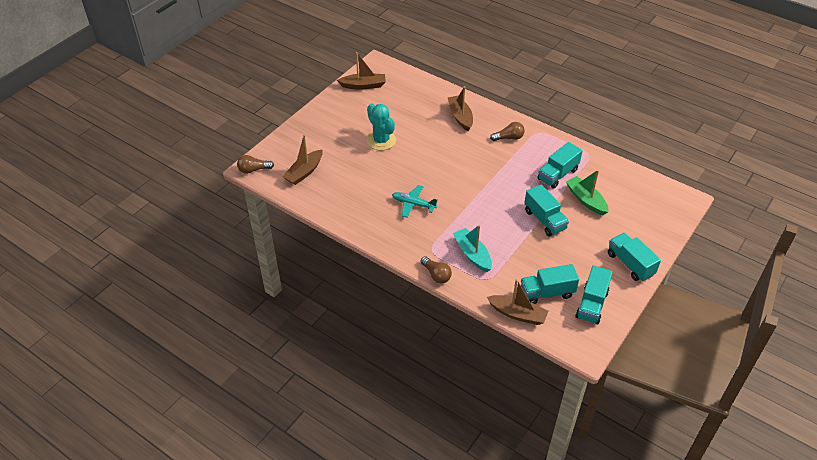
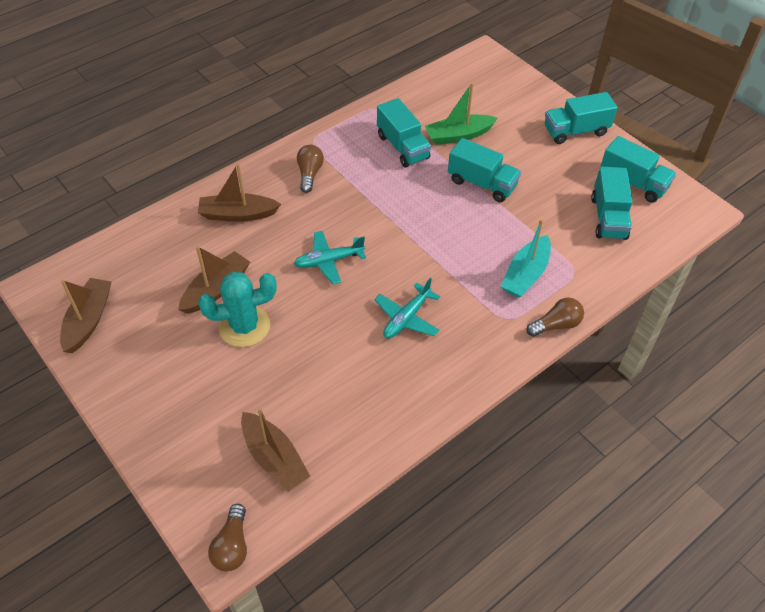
camera: 75 degrees left, 5 degrees up
(442, 162) = (328, 261): none -> turquoise plane
(472, 254) = (525, 274): turquoise boat -> turquoise boat turned 45 degrees counterclockwise
(517, 314) = (639, 256): brown boat -> brown boat (216, 289)
(544, 220) = (482, 183): turquoise truck -> turquoise truck turned 45 degrees clockwise

